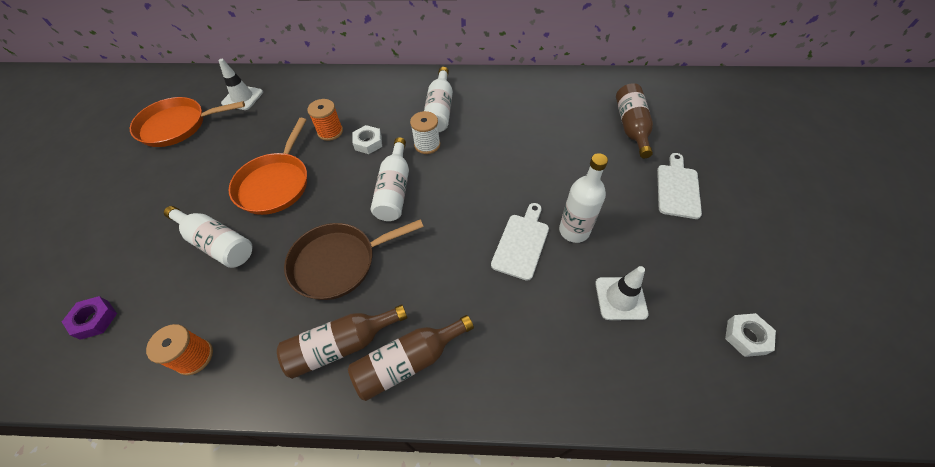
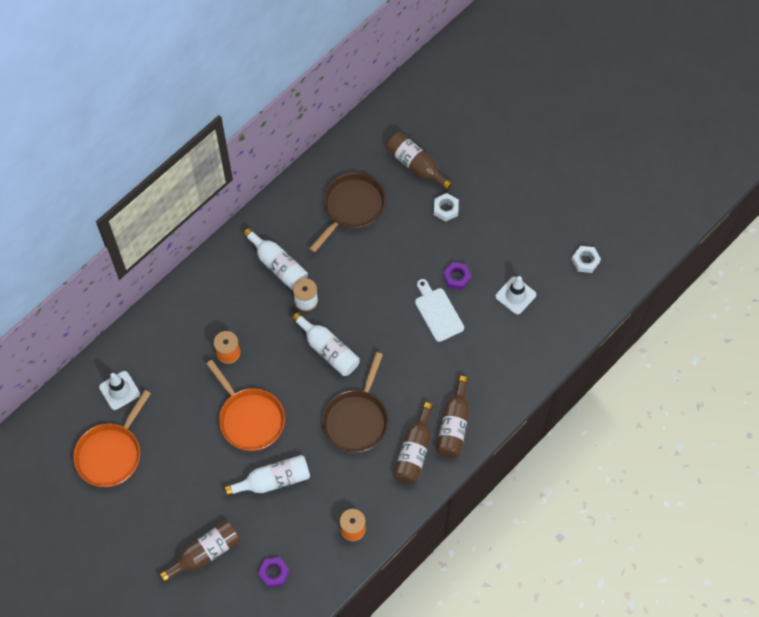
camera: 50 degrees left, 10 degrees up
(98, 246) = (205, 553): none -> brown bottle
(368, 143) = (266, 336): white nut -> white nut (446, 209)
(542, 116) = (352, 207): none -> brown pan
(574, 231) = (456, 277): white bottle -> purple nut
(677, 188) = (484, 193): white cutting board -> none

